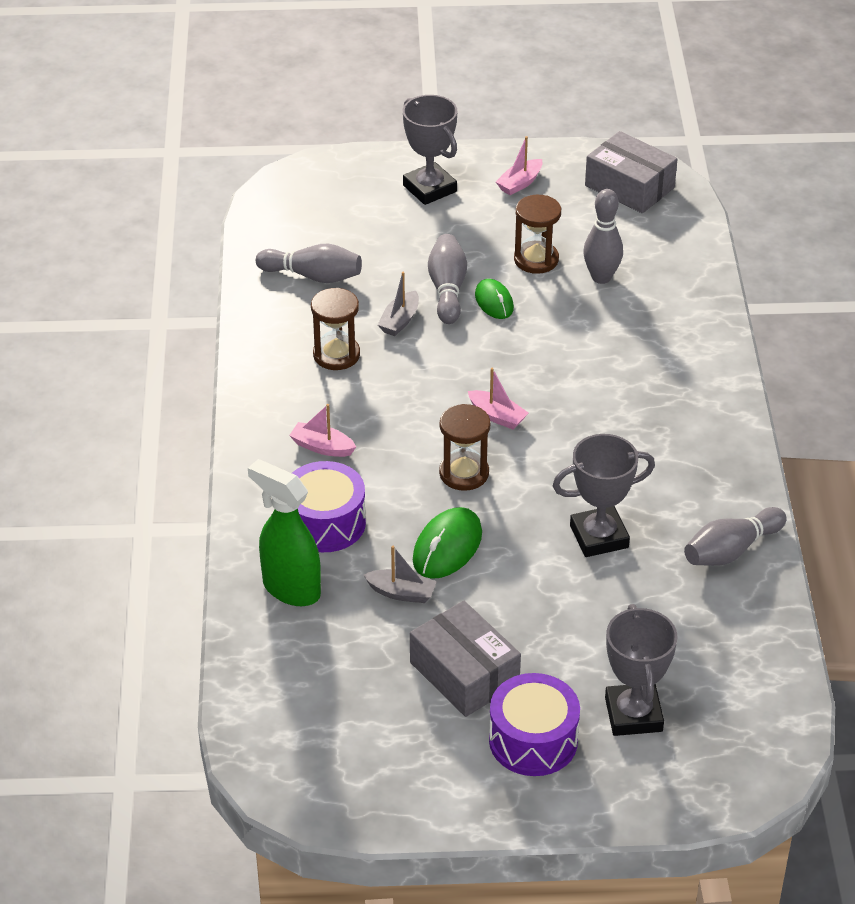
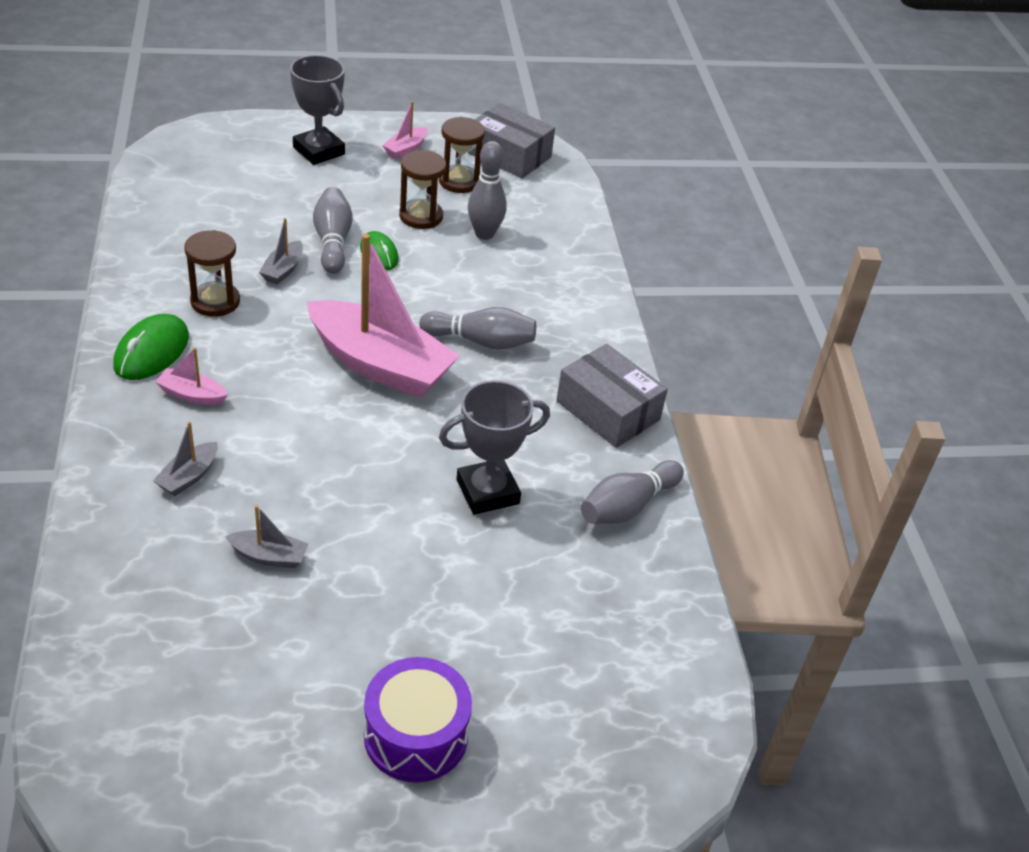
camera: 10 degrees left, 0 degrees up
(290, 588) = (142, 552): green spray bottle -> none
(313, 276) = (197, 226): grey bowling pin -> grey bowling pin (481, 341)
(325, 523) = (188, 477): purple drum -> grey boat
(447, 547) = (323, 504): green mouse -> green mouse (152, 352)
(464, 473) = (344, 423): brown hourglass -> brown hourglass (459, 181)
(464, 673) = (337, 652): grey box -> grey box (608, 410)
(497, 416) = (380, 365): pink boat -> pink boat, size x2.40
(633, 714) = (531, 699): grey trophy -> none

